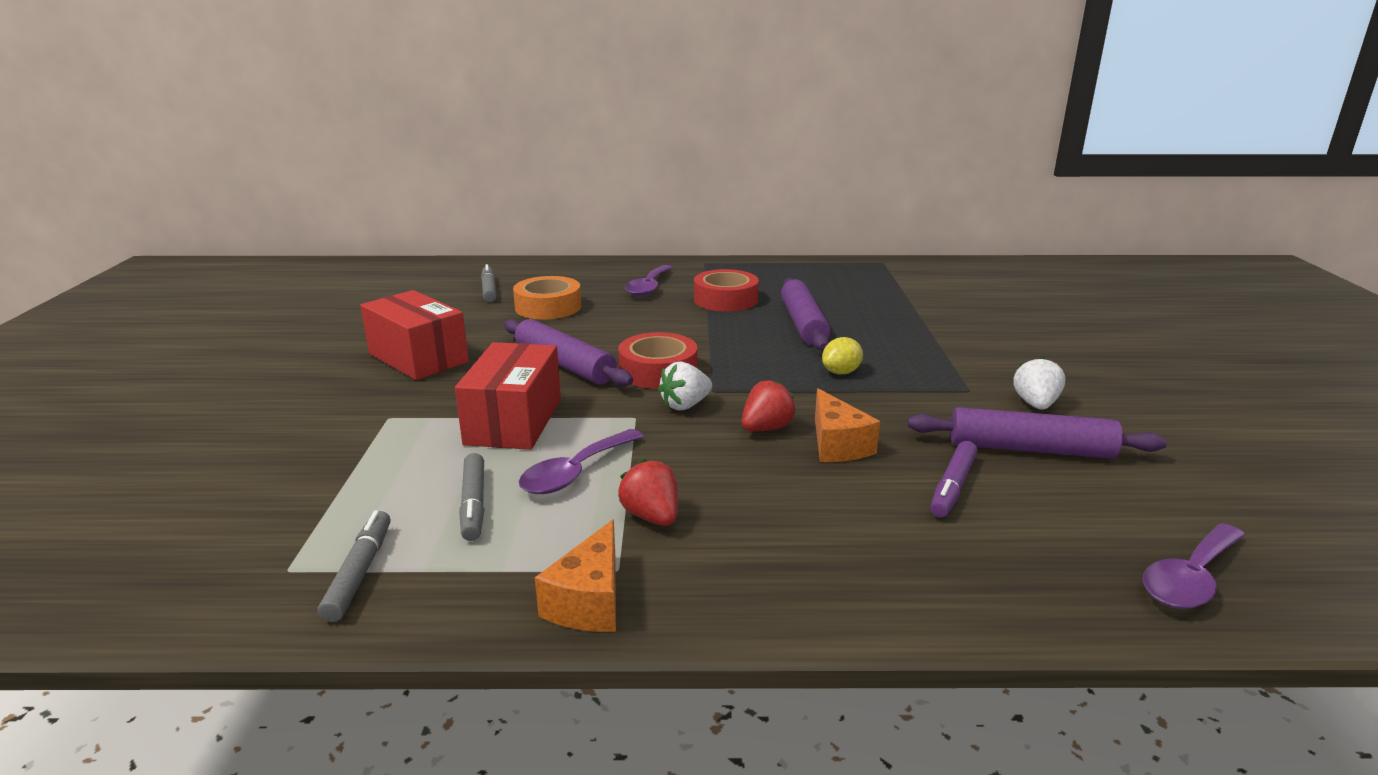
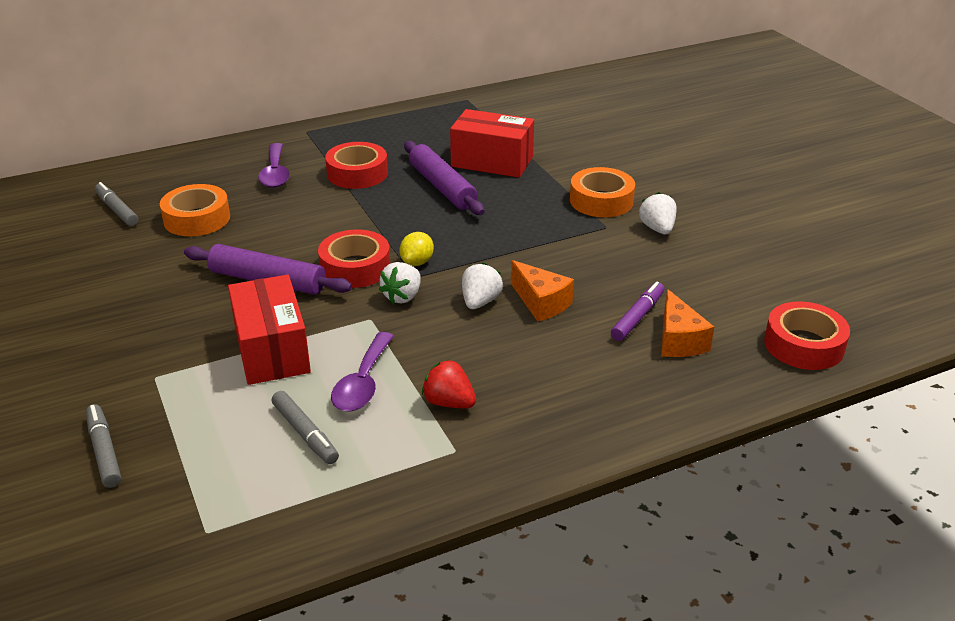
camera: 25 degrees left, 10 degrees up
(359, 572) = (267, 515): grey marker -> grey marker (104, 451)
(418, 358) = (121, 307): red box -> red box (492, 161)
(589, 601) = (454, 480): orange cheese -> orange cheese (678, 340)
(766, 428) = (480, 302): red strawberry -> white strawberry
(841, 372) = (503, 232): yellow lemon -> yellow lemon (417, 262)
(952, 487) = (637, 317): purple marker -> purple marker turned 150 degrees counterclockwise
(978, 366) = (601, 201): none -> orange tape
(1030, 449) = (672, 270): purple rolling pin -> none
(1190, 578) = (804, 345): purple spoon -> red tape

